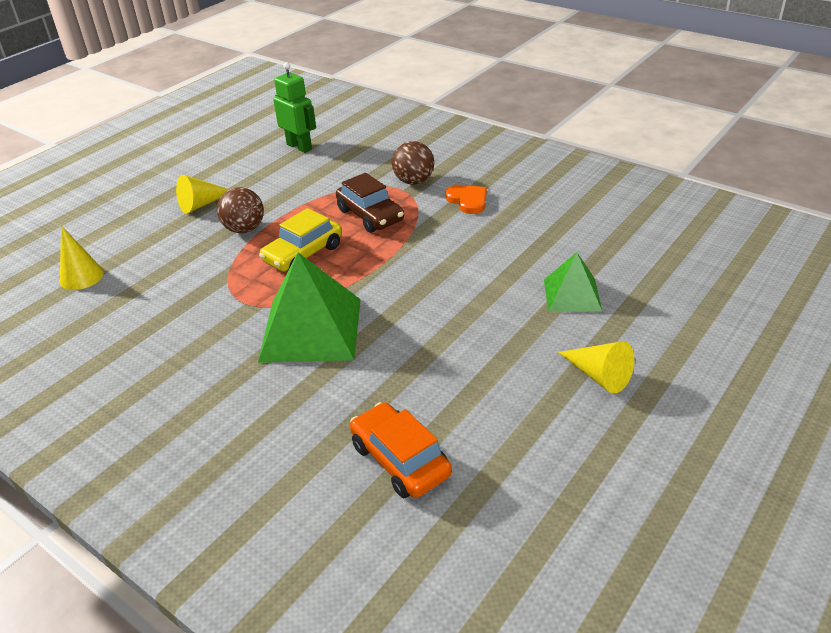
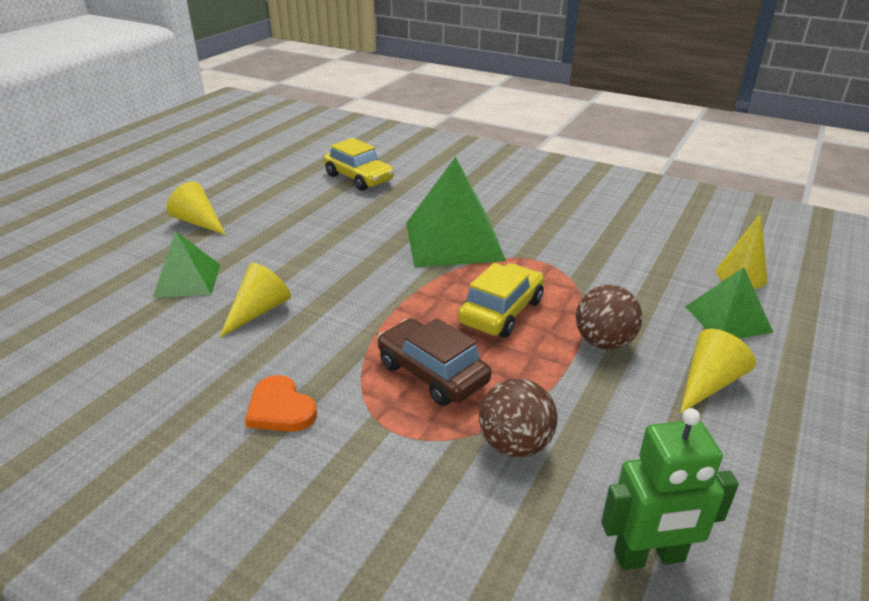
camera: 170 degrees right, 5 degrees down
(140, 241) = (728, 319): none -> green pyramid
(299, 147) = (649, 557): green robot -> green robot turned 45 degrees counterclockwise
(400, 460) = (359, 178): orange car -> yellow car
(414, 181) = (373, 451): brown ball -> brown ball (515, 444)
(497, 262) = (259, 311): none -> yellow cone

